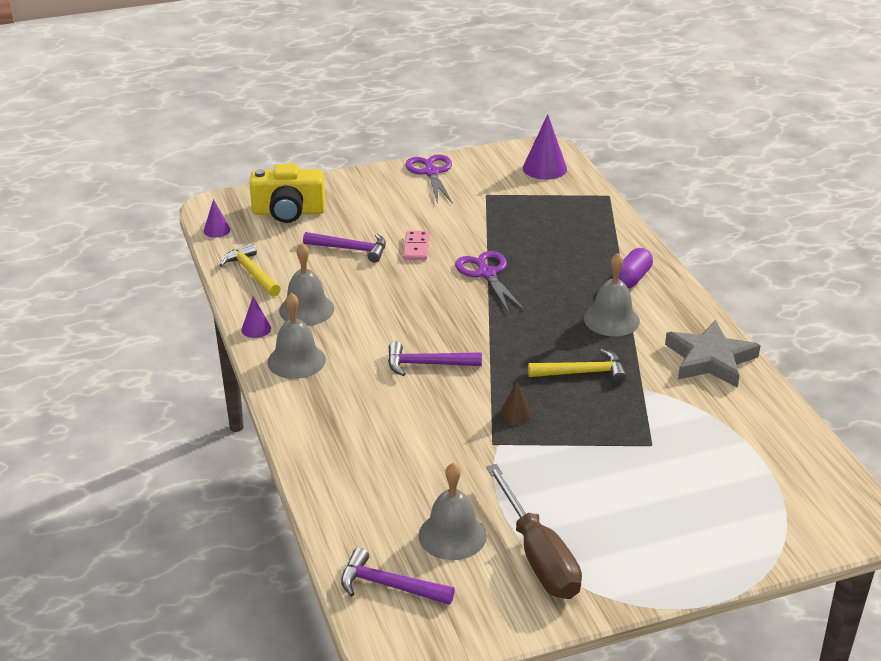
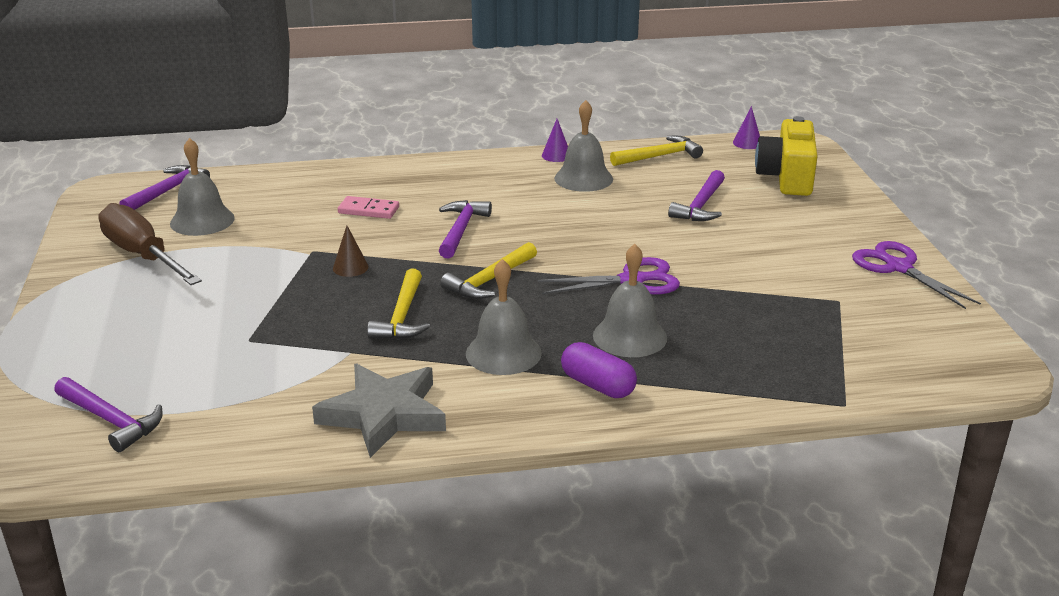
camera: 100 degrees right, 5 degrees down
(296, 360) = (496, 170): grey bell -> grey bell (630, 336)
(416, 247) = (700, 242): pink domino -> pink domino (368, 210)
(431, 172) = (898, 267): purple scissors -> purple scissors turned 120 degrees counterclockwise
(511, 338) = (489, 280): none -> yellow hammer
(538, 556) = (143, 255): brown screwdriver -> brown screwdriver turned 60 degrees clockwise
(544, 168) = (929, 358): purple cone -> none
(789, 487) = (111, 420): none -> purple hammer

